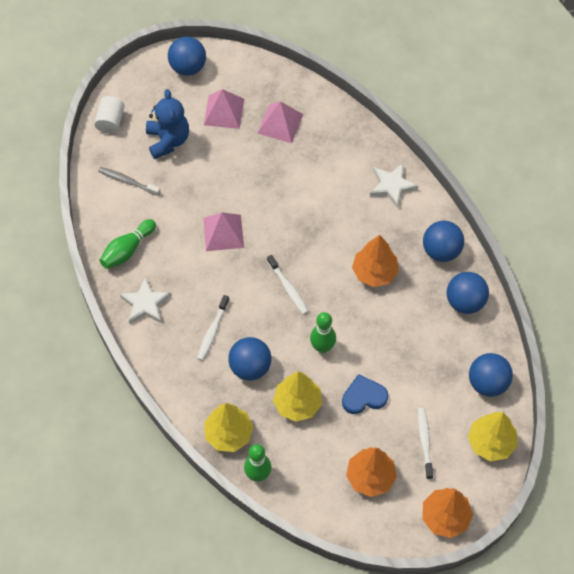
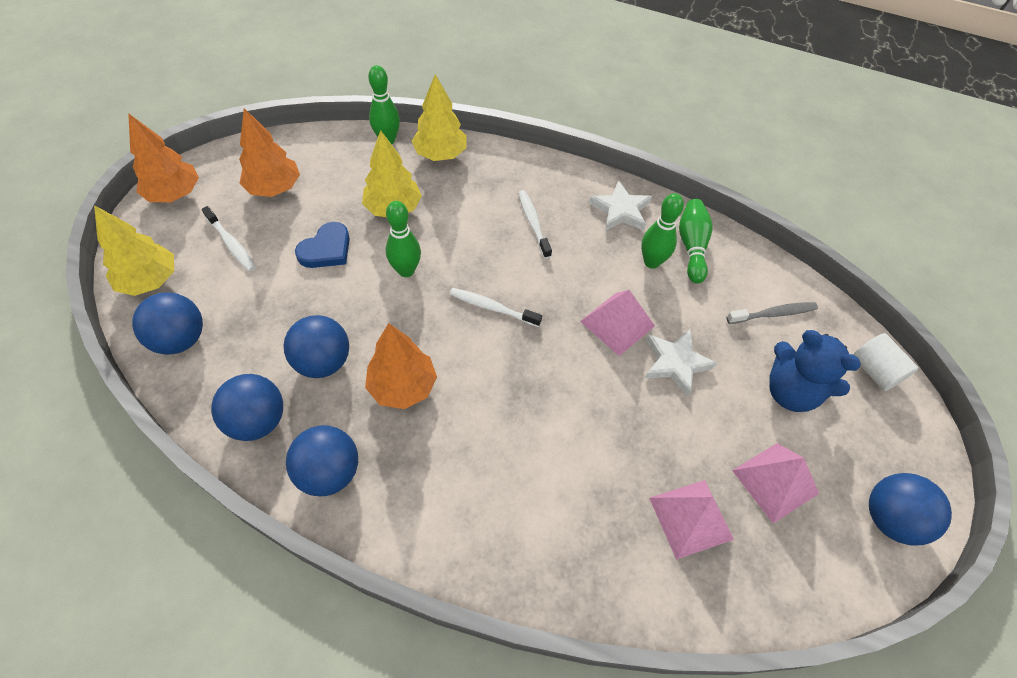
camera: 140 degrees right, 5 degrees down
(163, 256) = (651, 262): none -> green bowling pin
(250, 367) = (467, 213): blue ball -> blue ball (323, 362)
(392, 186) = (461, 527): white star -> white star (675, 363)

